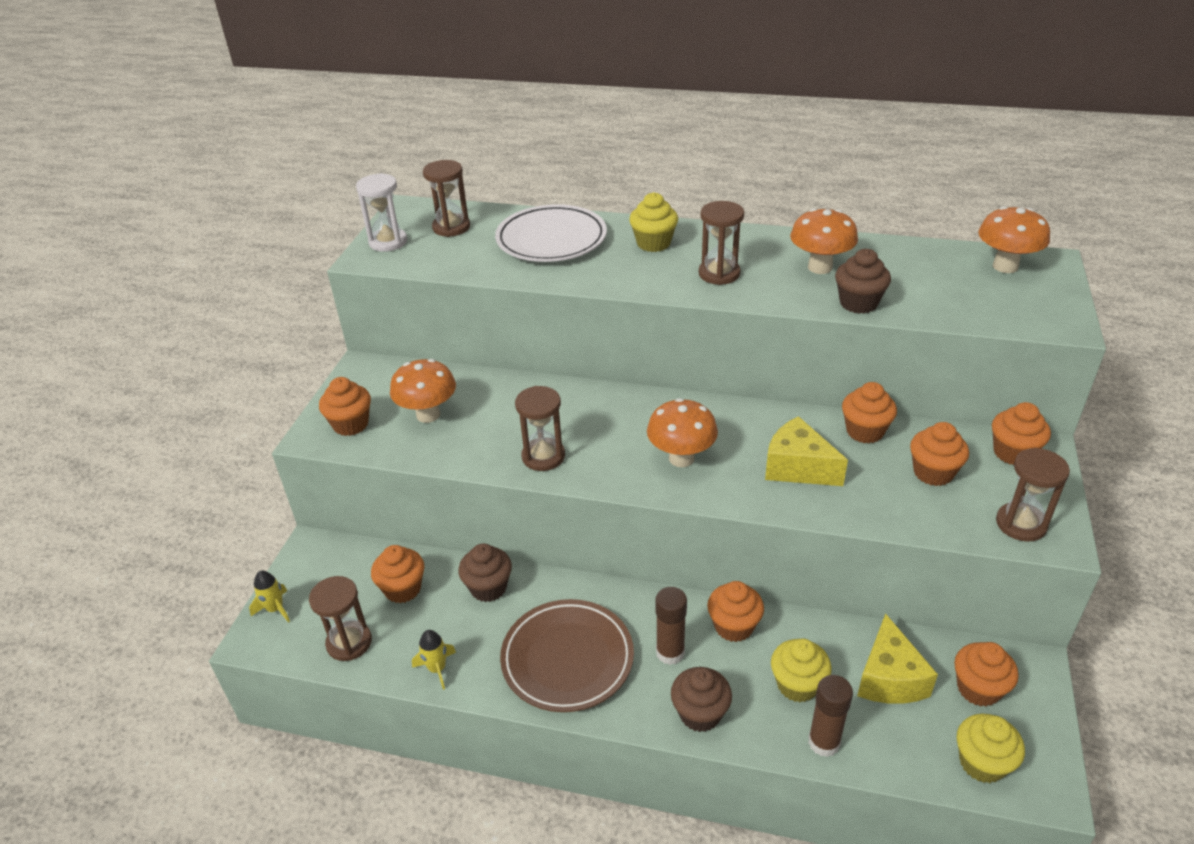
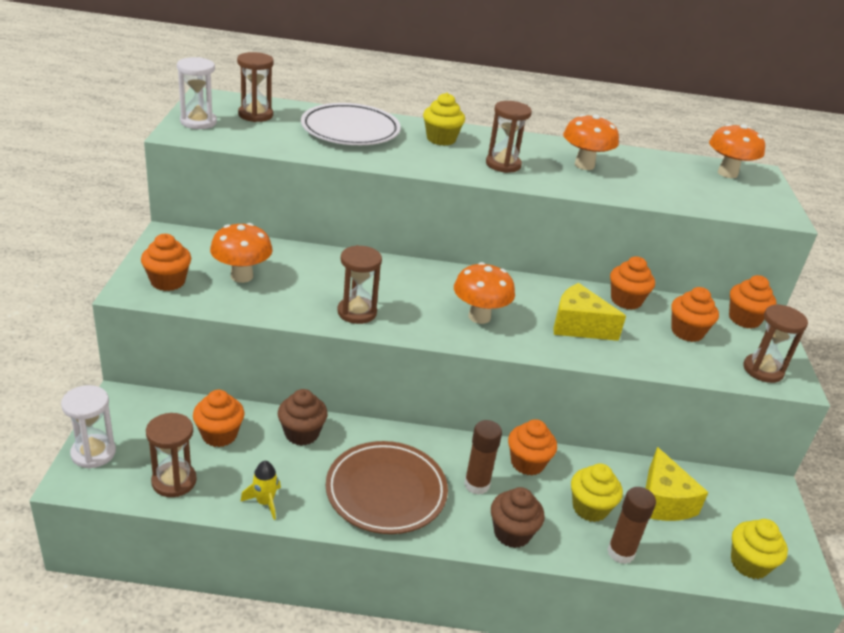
camera: 15 degrees left, 5 degrees down
(275, 609) = (93, 453): yellow rocket -> white hourglass
(858, 303) = (622, 192): brown cupcake -> none
(978, 689) = (734, 508): orange cupcake -> none

